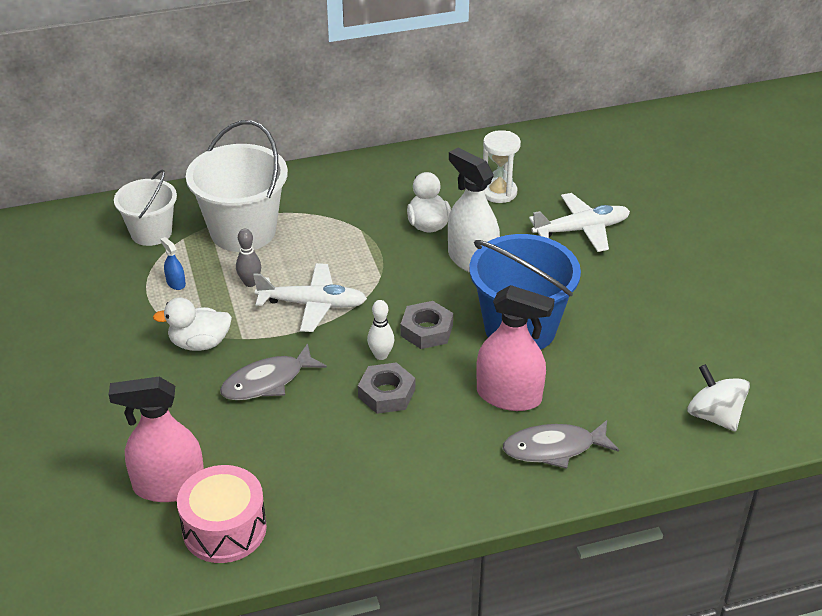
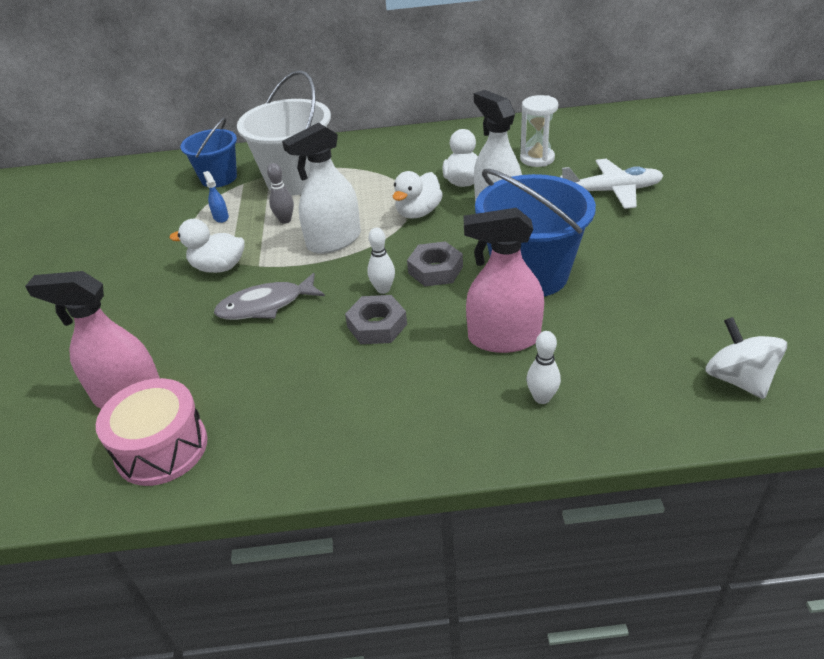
camera: 15 degrees right, 0 degrees up
(151, 233) = (219, 178): white bucket -> blue bucket
(312, 304) = (334, 241): white plane -> white spray bottle
(391, 265) = (418, 212): none -> white duck
(509, 396) = (504, 338): pink spray bottle -> pink spray bottle turned 150 degrees clockwise
(554, 448) = (542, 398): grey fish -> white bowling pin

